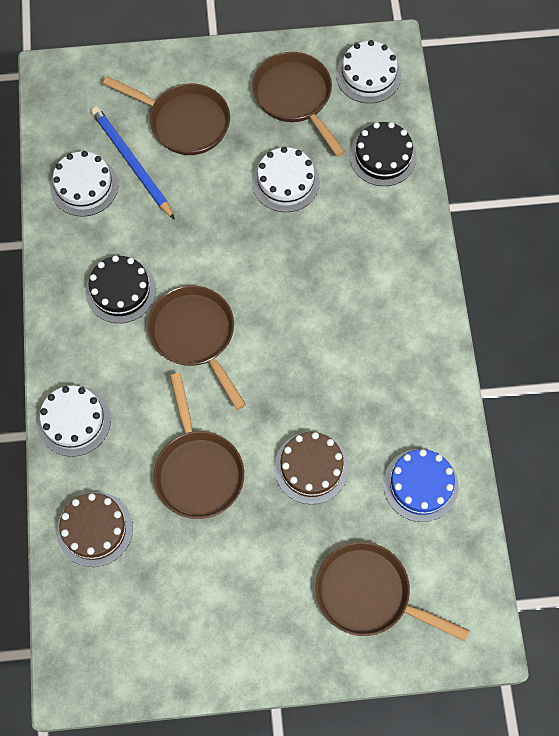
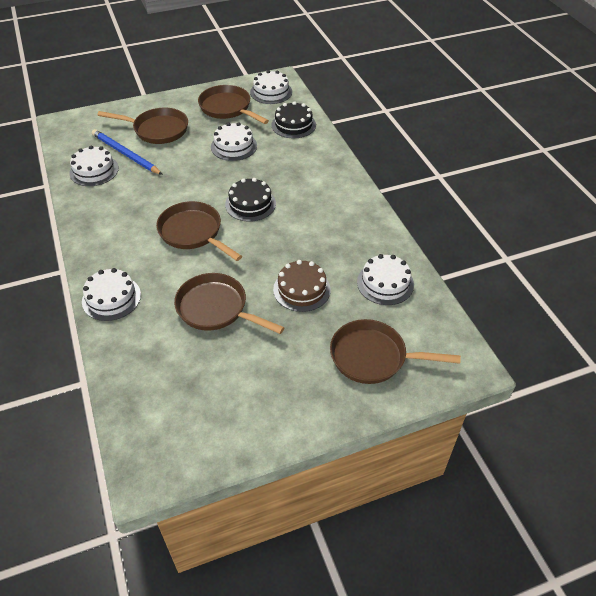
camera: 15 degrees left, 20 degrees down
(95, 529) = (142, 362): brown cake -> none
(121, 291) = (132, 218): black cake -> black cake (250, 204)
(198, 471) = (216, 308): brown pan -> brown pan turned 150 degrees clockwise
(420, 485) = (385, 283): blue cake -> white cake

